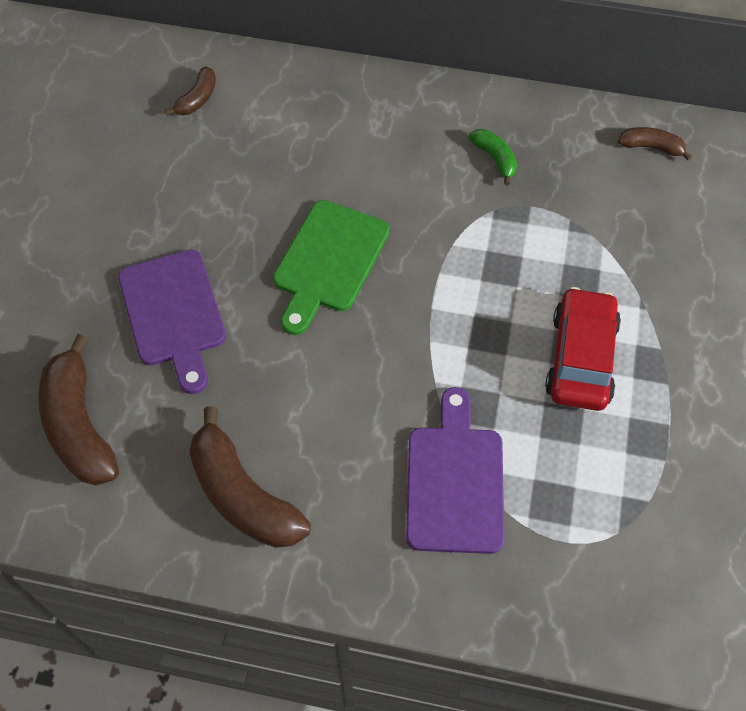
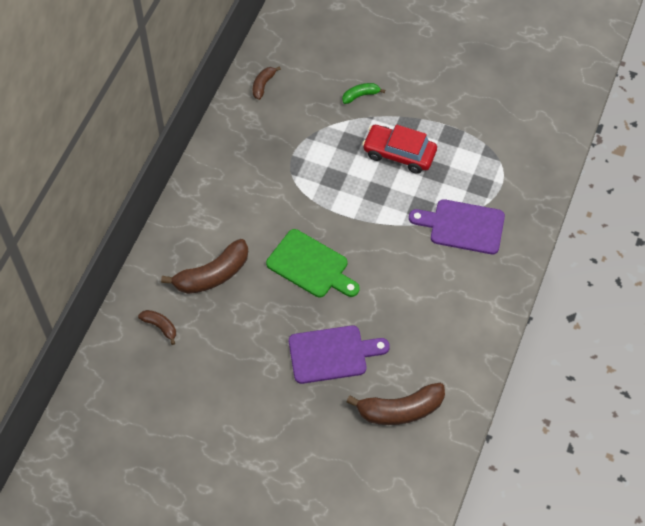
camera: 80 degrees left, 0 degrees up
(243, 495) = (456, 328): brown banana -> brown banana (212, 275)
(495, 159) = (253, 165): green banana -> green banana (360, 95)

